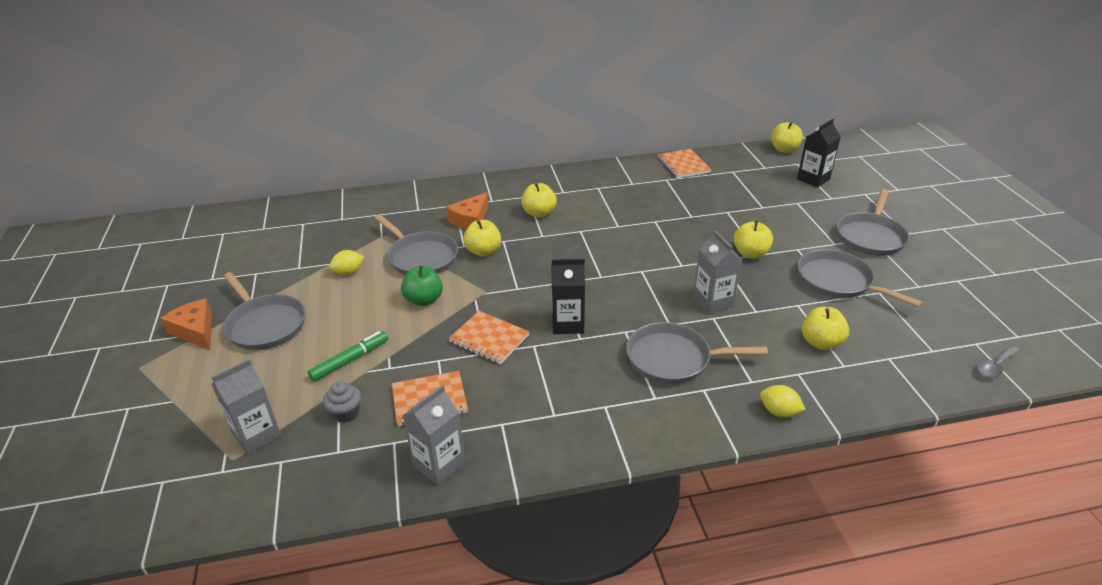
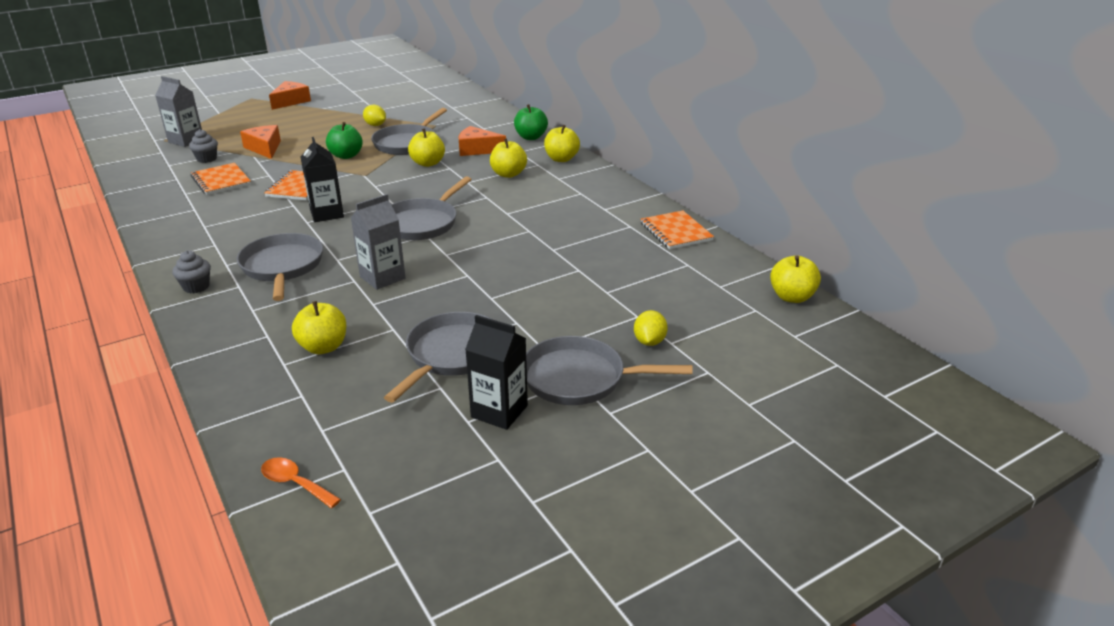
camera: 70 degrees right, 5 degrees down
(265, 325) = (302, 116): grey pan -> grey pan (422, 223)
(350, 360) = (265, 148): green marker -> orange cheese
(439, 464) = (152, 196): grey carton -> none
(463, 189) = (531, 137): none -> green apple
(683, 165) = (675, 232): orange notebook -> orange notebook turned 75 degrees counterclockwise
(697, 419) = (196, 287): none -> grey cupcake
(750, 253) = (489, 292): yellow apple -> yellow apple (561, 159)
(779, 411) = (207, 328): yellow lemon -> yellow lemon (649, 341)
(813, 179) = (717, 325): black carton -> black carton (499, 411)
(994, 367) = (295, 483): grey spoon -> orange spoon

